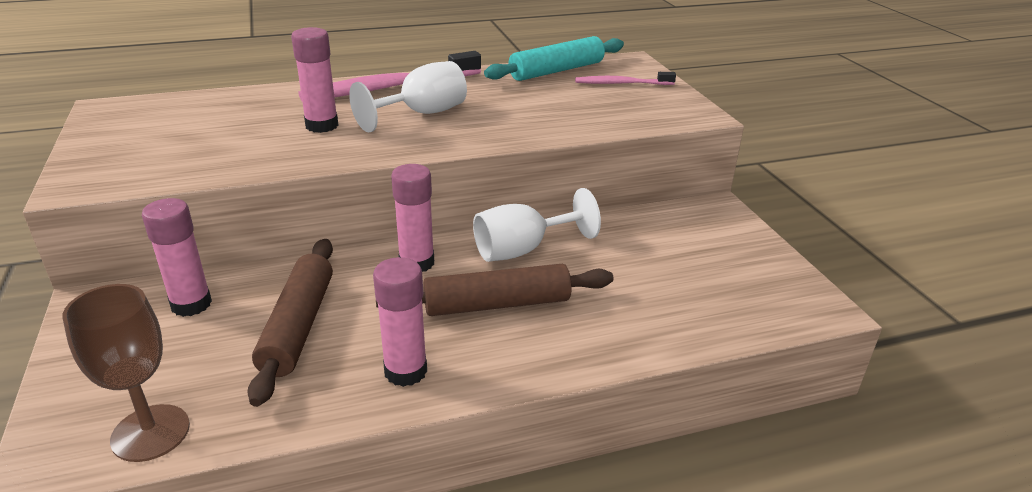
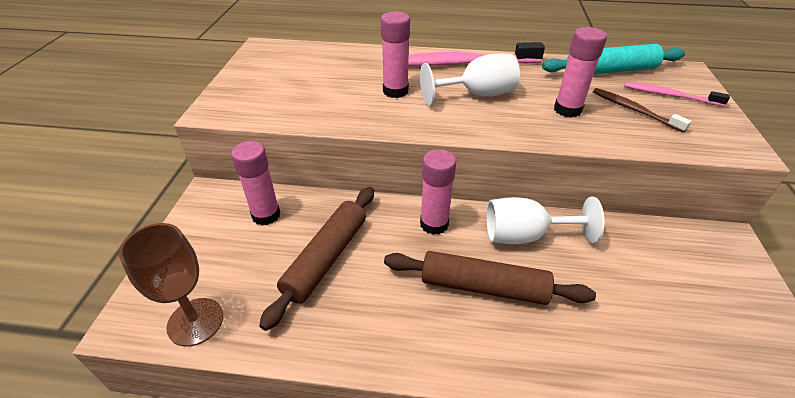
camera: 25 degrees right, 10 degrees up
(405, 371) = (386, 331): pink glue stick -> pink glue stick (567, 110)
(593, 101) = (634, 110): none -> brown toothbrush

